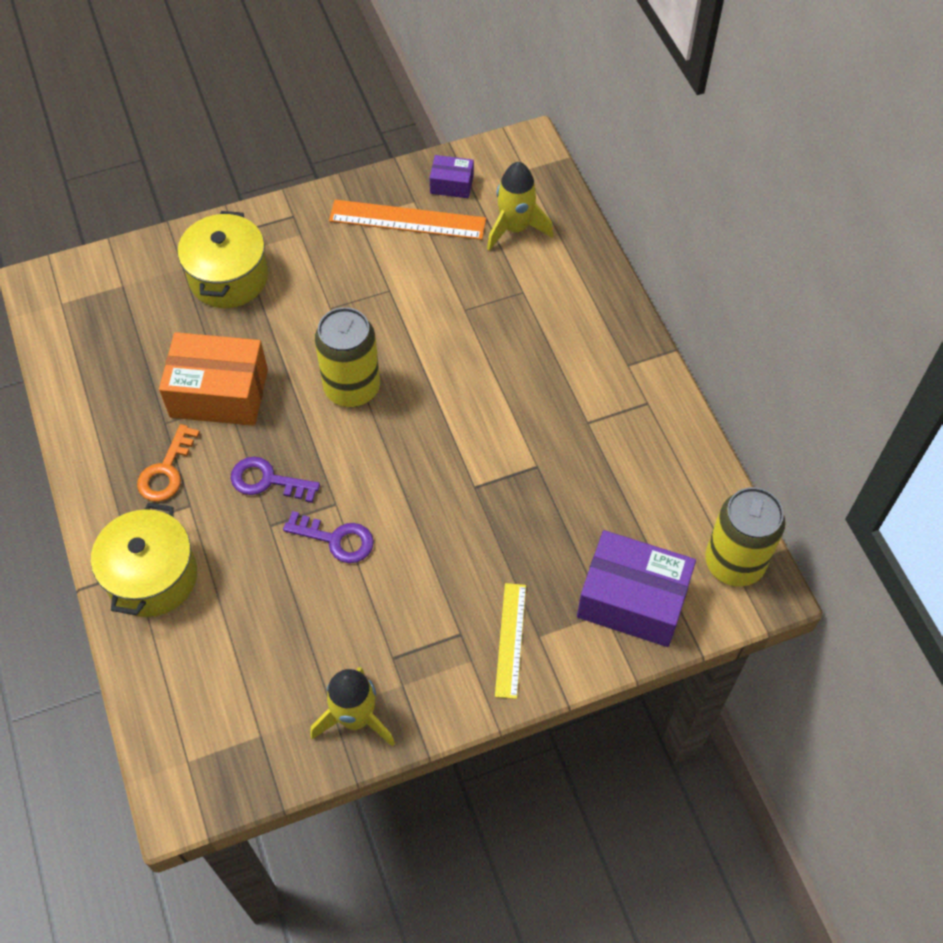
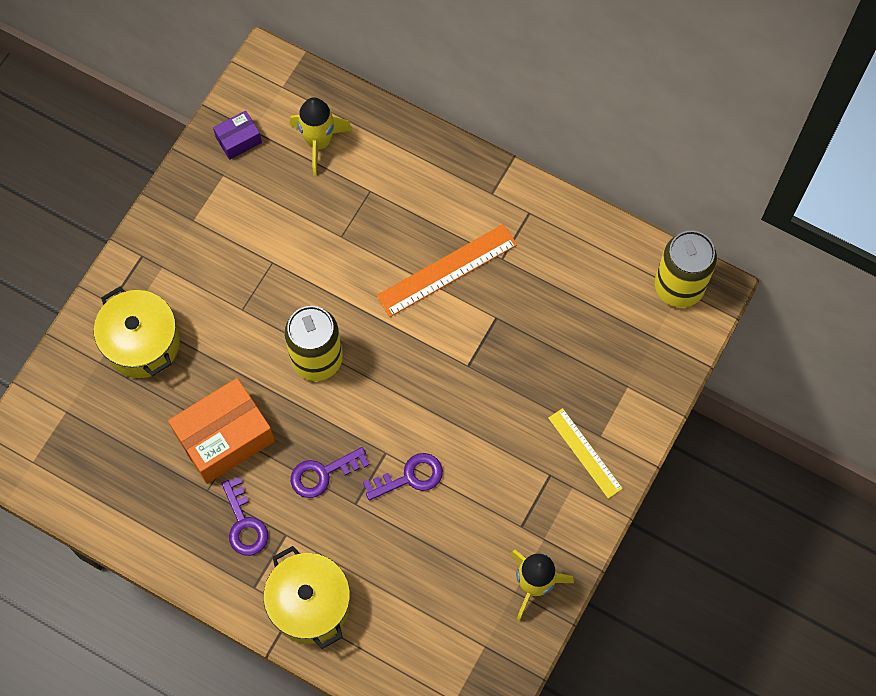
camera: 40 degrees left, 10 degrees up
(166, 471) = (244, 524): orange key -> purple key
(407, 220) = (232, 194): orange ruler -> orange ruler (447, 270)
(632, 600) = (637, 364): purple box -> none

